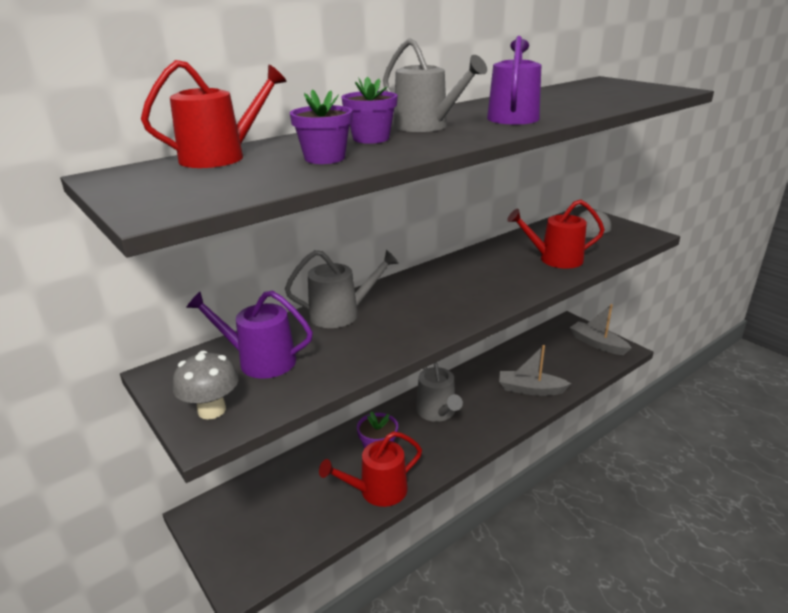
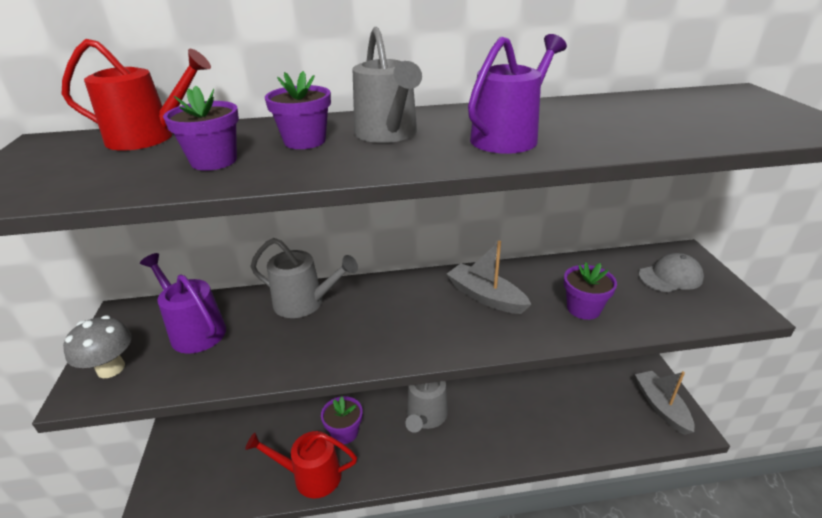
camera: 30 degrees right, 5 degrees up
(530, 389) = (537, 432): grey boat -> grey boat (485, 297)
(555, 259) = (583, 308): red watering can -> purple flower pot

